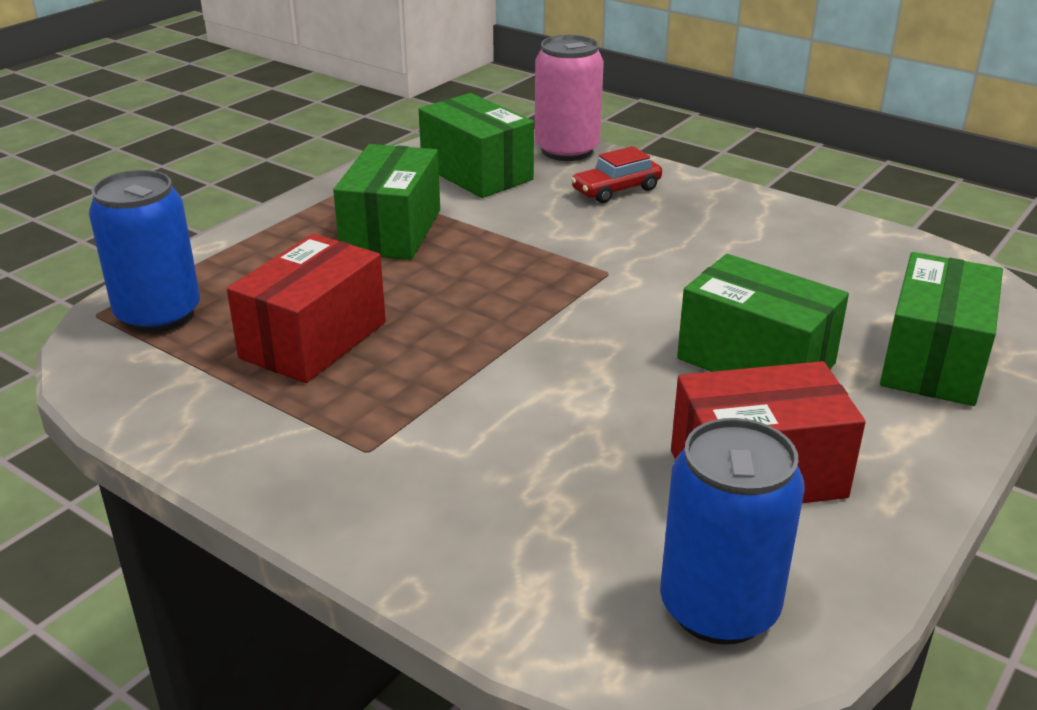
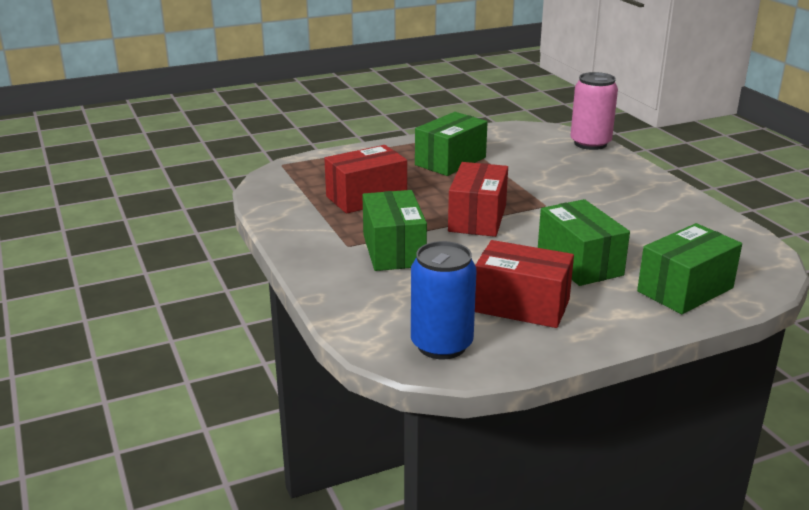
camera: 30 degrees right, 5 degrees down
(158, 315) = (308, 171): blue can -> none
(476, 173) = (525, 144): green box -> green box (393, 250)
(532, 326) = (477, 218): none -> red box
(616, 190) = (596, 169): red car -> none

